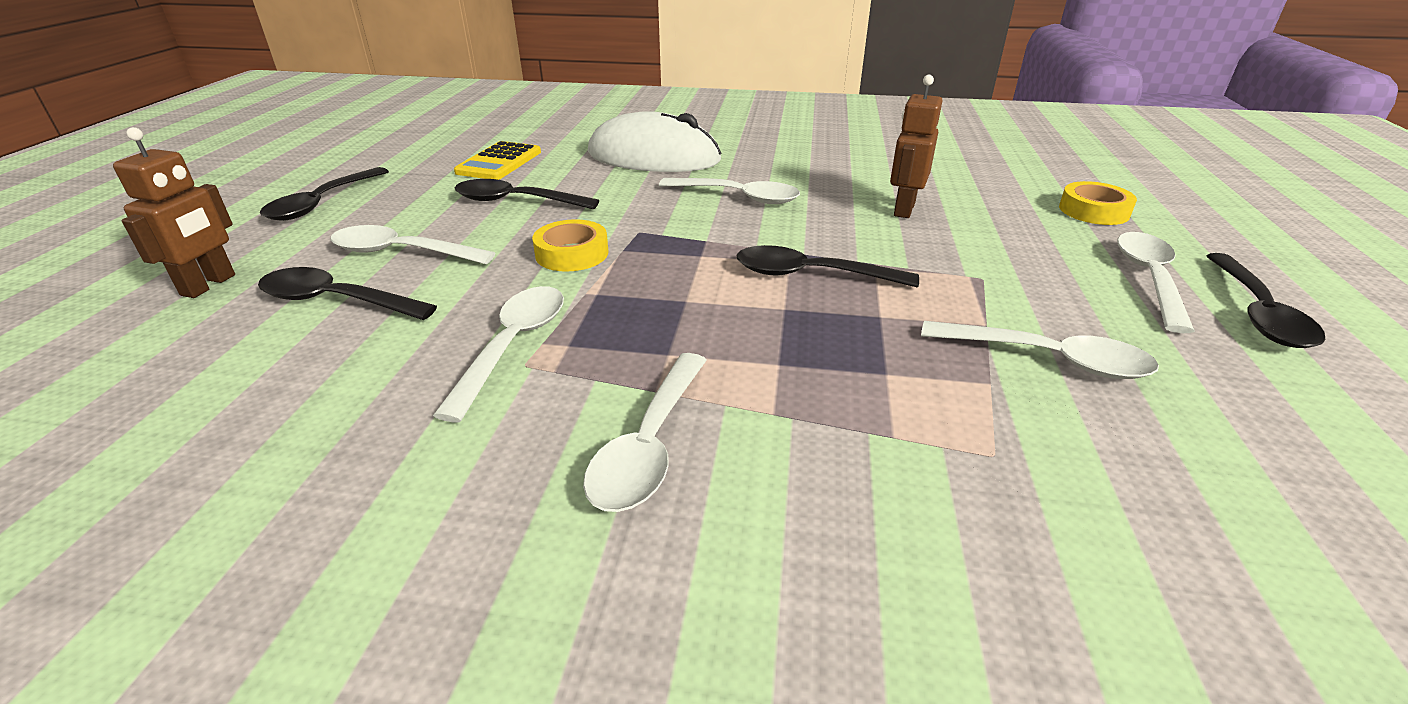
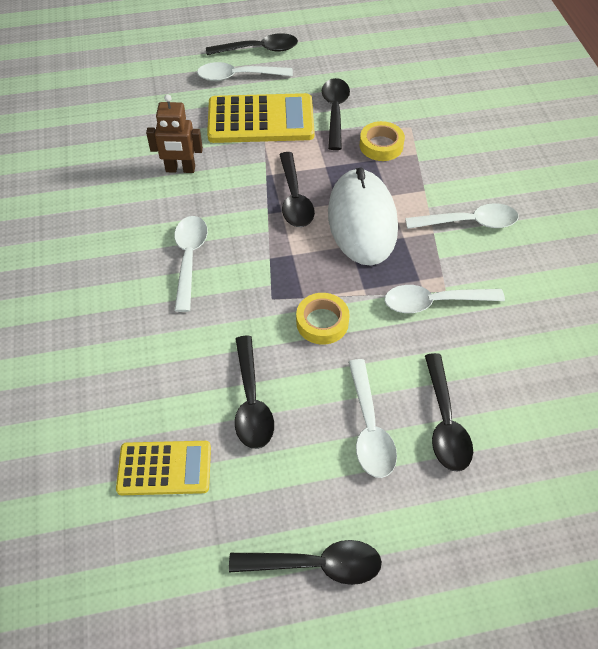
camera: 110 degrees left, 20 degrees up
(209, 285) = (473, 524): brown robot -> none
(653, 157) = (114, 342): white mouse -> white mouse (362, 220)
(1017, 279) = (261, 120): none -> yellow calculator
(1047, 359) = (335, 112): white spoon -> black spoon
(1093, 211) = (151, 89): yellow tape -> yellow tape (381, 145)

